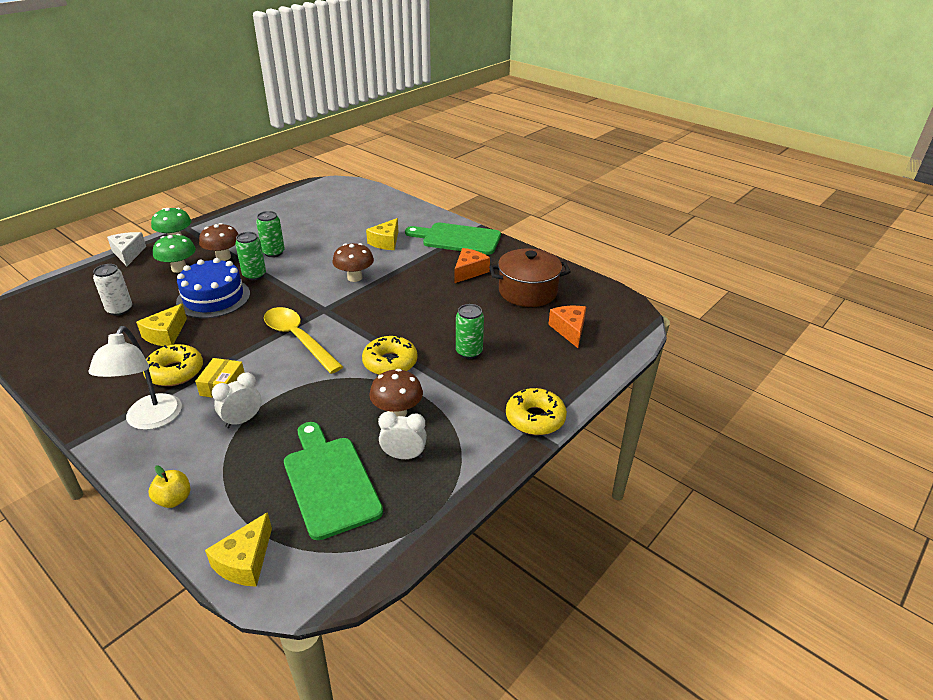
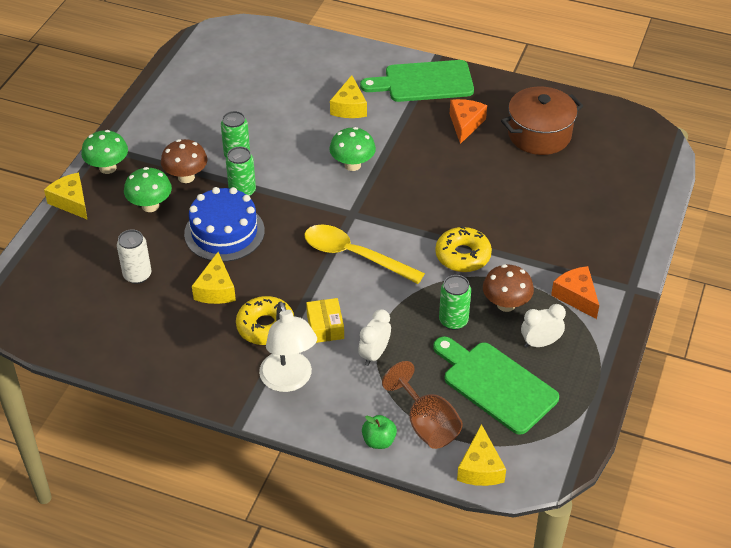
camera: 20 degrees left, 10 degrees up
(128, 254) = (71, 202): white cheese -> yellow cheese
(174, 499) = (379, 441): yellow apple -> green apple
(232, 498) = (426, 424): none -> brown goblet
(354, 277) = (352, 165): brown mushroom -> green mushroom
(469, 352) = (527, 222): green can -> green can (453, 321)
(535, 418) = (627, 274): yellow donut -> none
(569, 330) = (605, 171): orange cheese -> orange cheese (576, 296)

